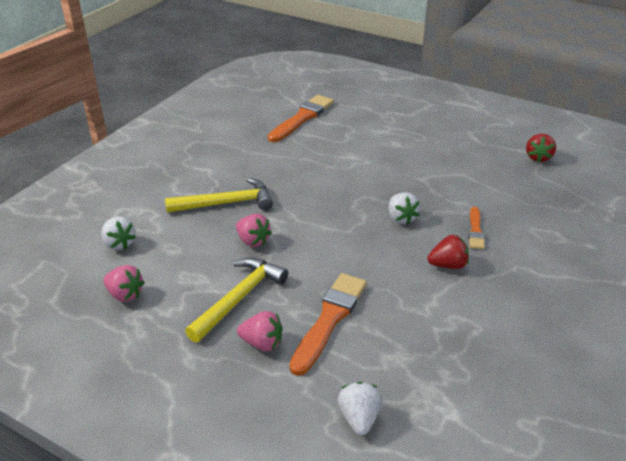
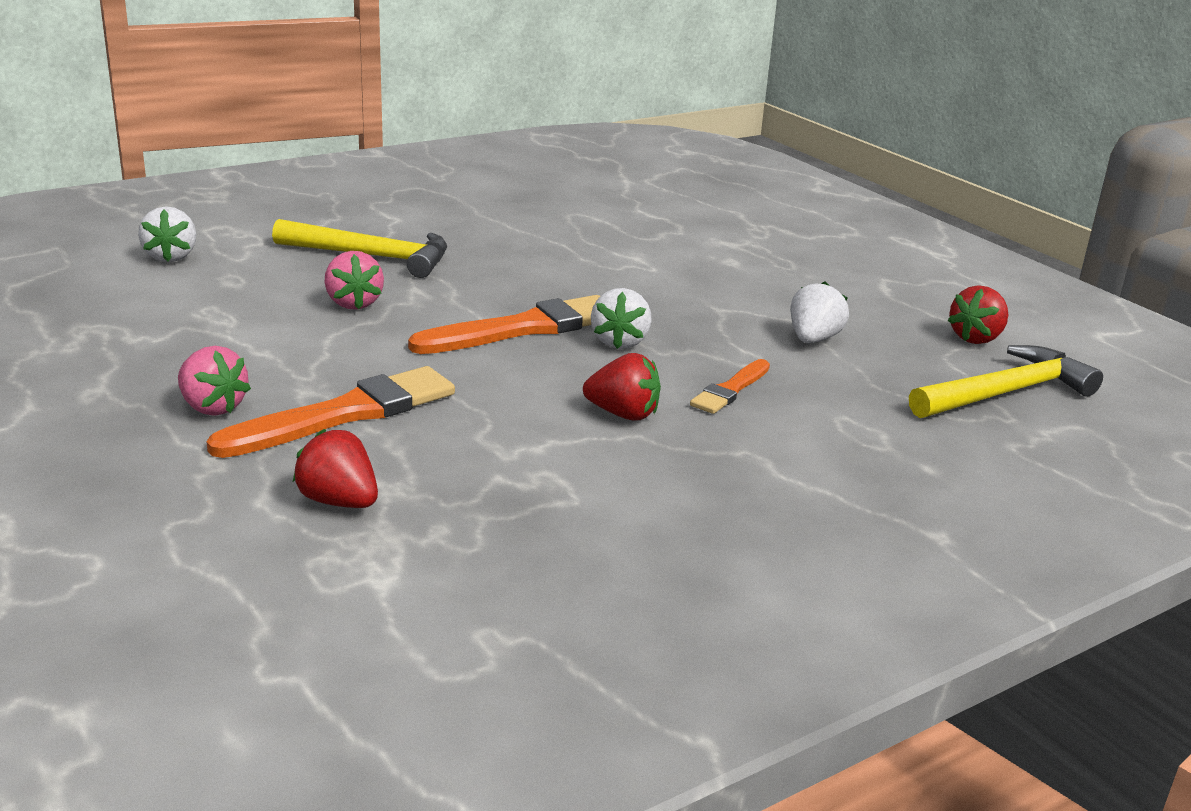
camera: 25 degrees right, 10 degrees down
(125, 294) = (106, 305): pink strawberry -> none
(239, 298) = (249, 353): yellow hammer -> yellow hammer (1006, 393)
(302, 118) = (615, 200): orange brush -> orange brush (524, 328)
(359, 418) = (232, 531): white strawberry -> white strawberry (813, 339)
(385, 377) = (339, 501): none -> red strawberry

